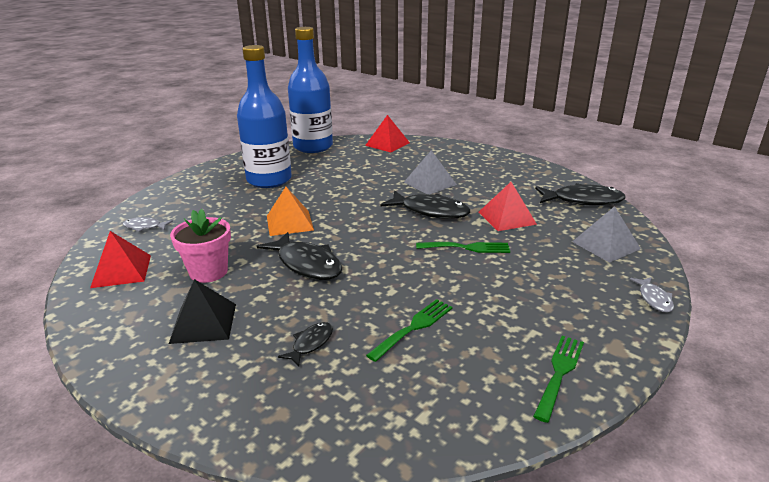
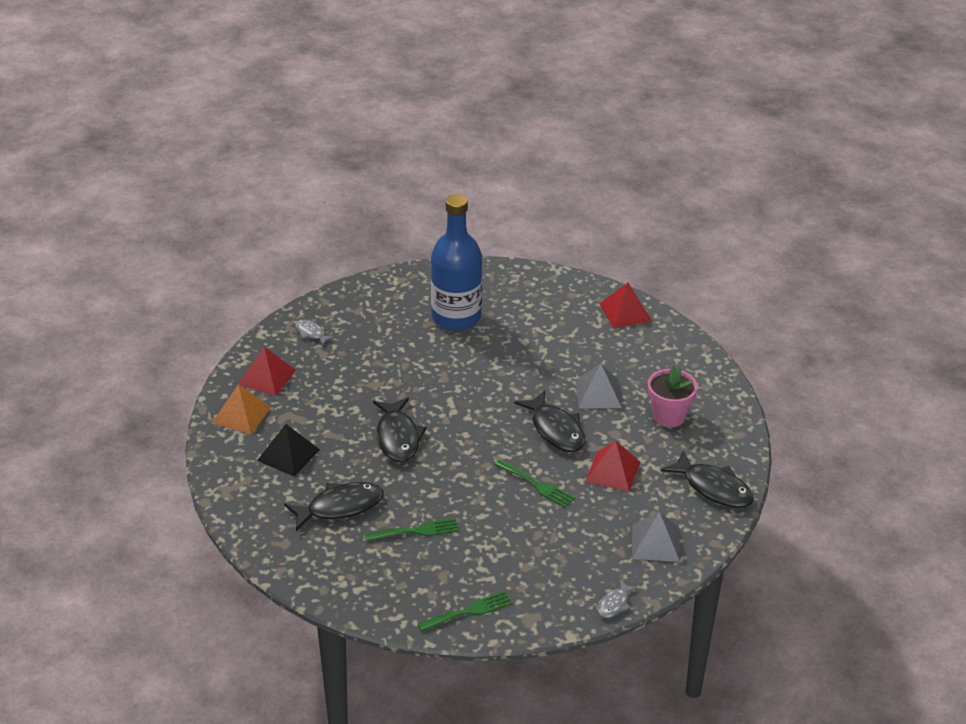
camera: 35 degrees right, 10 degrees up
(208, 272) = (323, 409): pink flower pot -> pink flower pot (669, 416)
(289, 223) = (425, 384): orange pyramid -> orange pyramid (241, 415)
(310, 344) = (340, 507): black fish -> black fish, size x1.92
(313, 147) = (544, 281): blue bottle -> none

